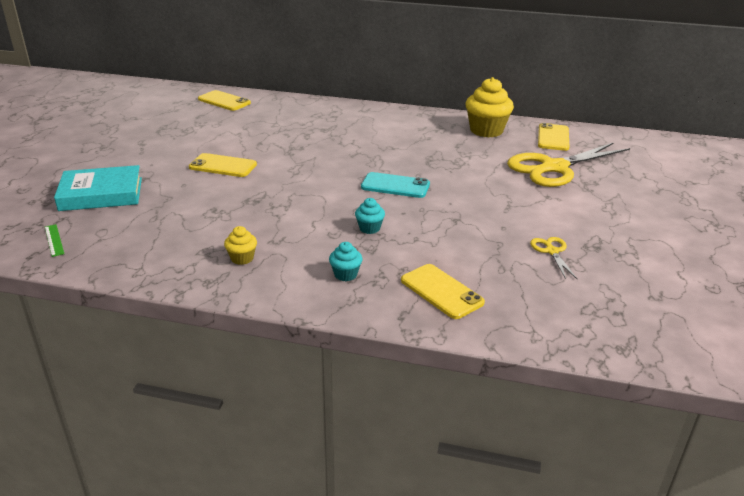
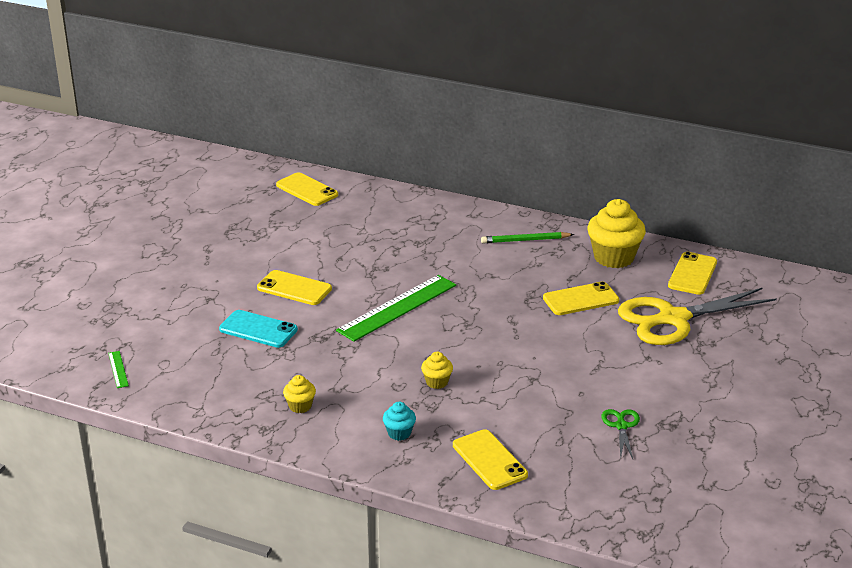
camera: 10 degrees right, 0 degrees up
(101, 194) = (163, 316): turquoise book -> none
(318, 174) = (397, 307): none -> green ruler
(369, 228) = (437, 382): turquoise cupcake -> yellow cupcake
(395, 186) = (480, 330): turquoise phone -> turquoise phone (258, 329)
(411, 123) = (525, 240): none -> green pencil
(472, 159) = (581, 299): none -> yellow phone
(551, 251) = (621, 426): yellow scissors -> green scissors

